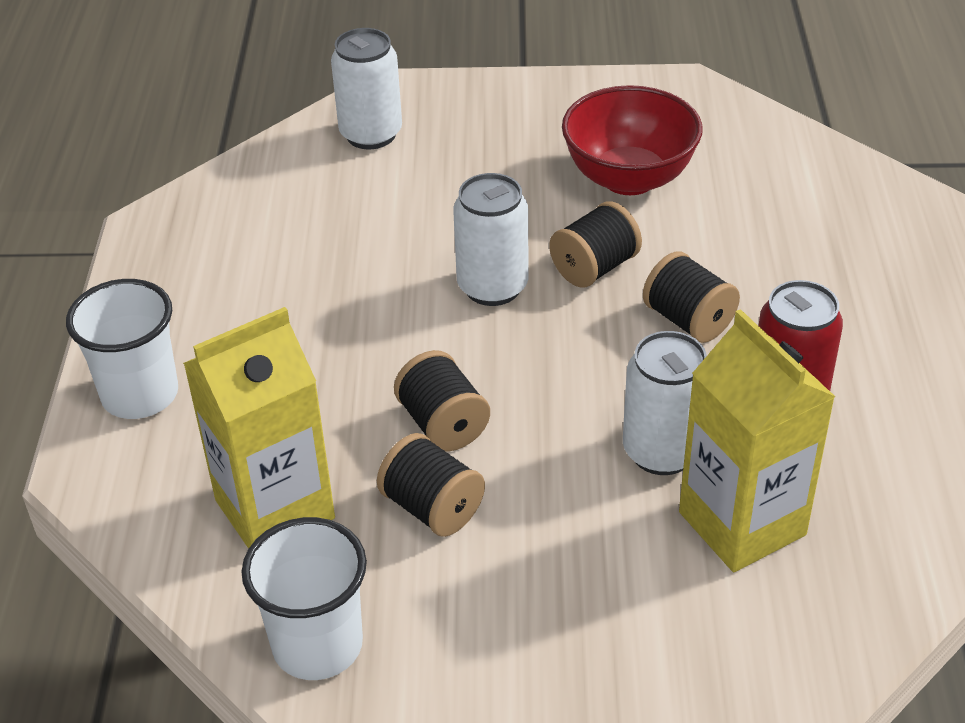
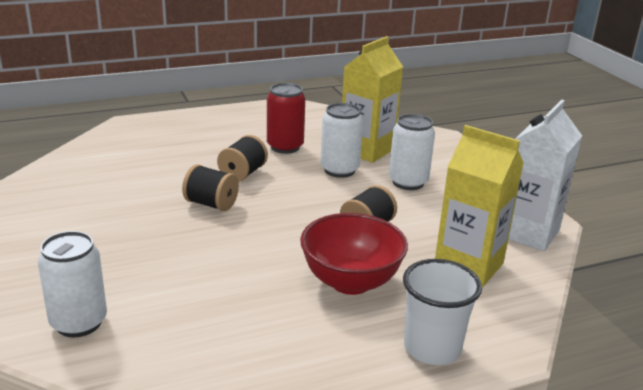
camera: 115 degrees left, 15 degrees down
(317, 645) = (528, 233): white cup -> white carton
(432, 508) = (424, 220): black spool -> none
(492, 287) = (245, 233): white can -> white can (408, 182)
(629, 178) = (116, 205): red bowl -> red bowl (351, 282)

